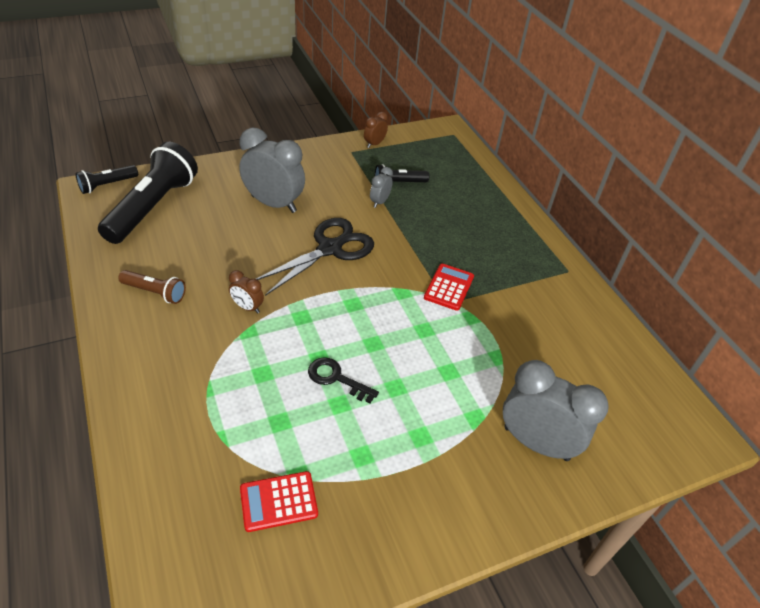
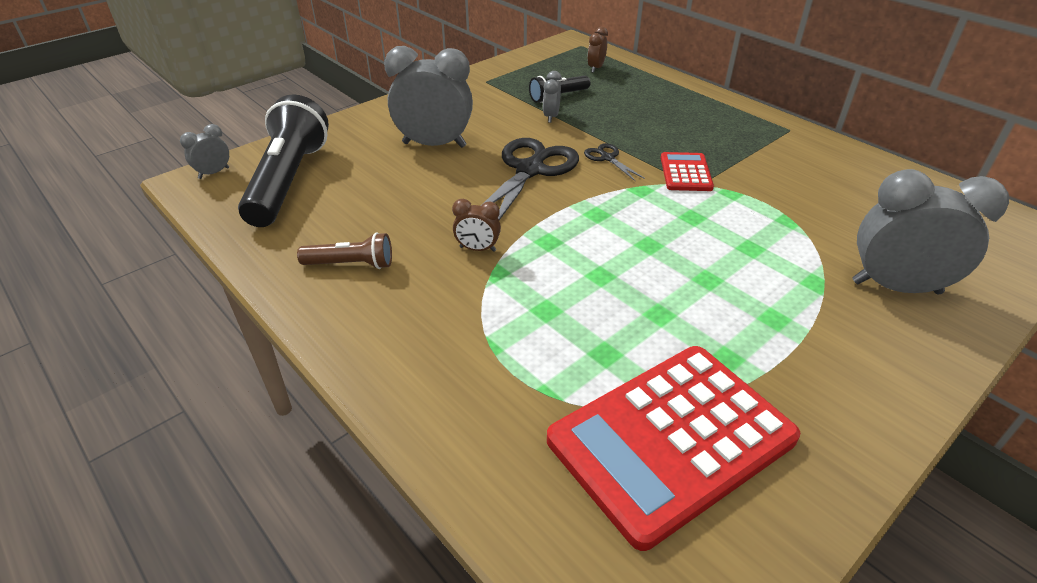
camera: 15 degrees left, 5 degrees down
(107, 185) = (214, 173): black flashlight -> grey clock
(278, 501) = (671, 440): red calculator -> red calculator, size x2.14
(336, 378) = (635, 290): black key -> none
(374, 144) = (505, 70): brown clock -> brown clock (596, 68)
(397, 255) = (607, 158): none -> black scissors

